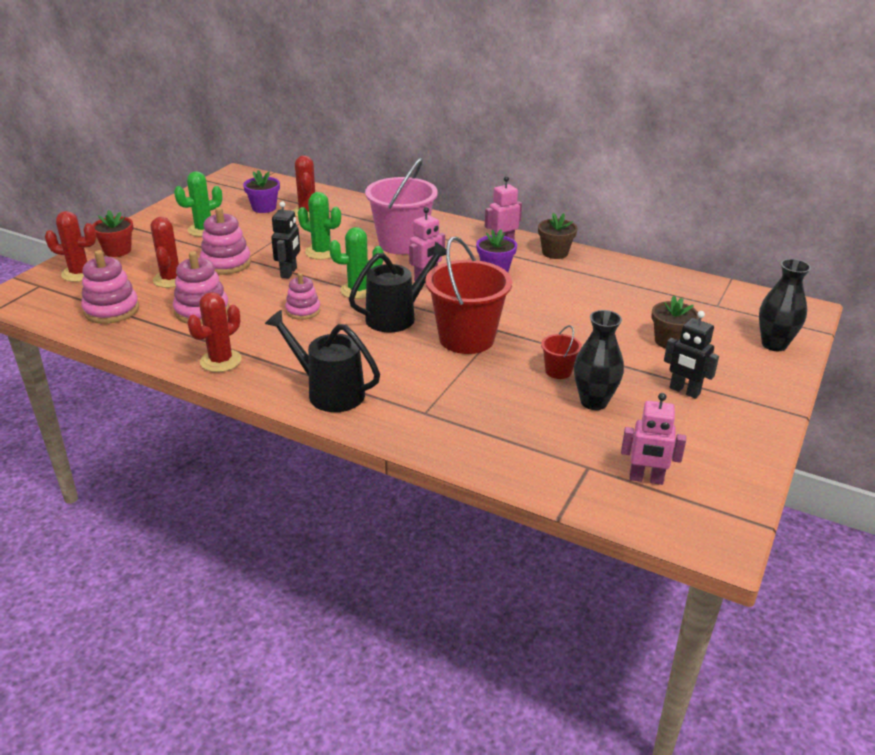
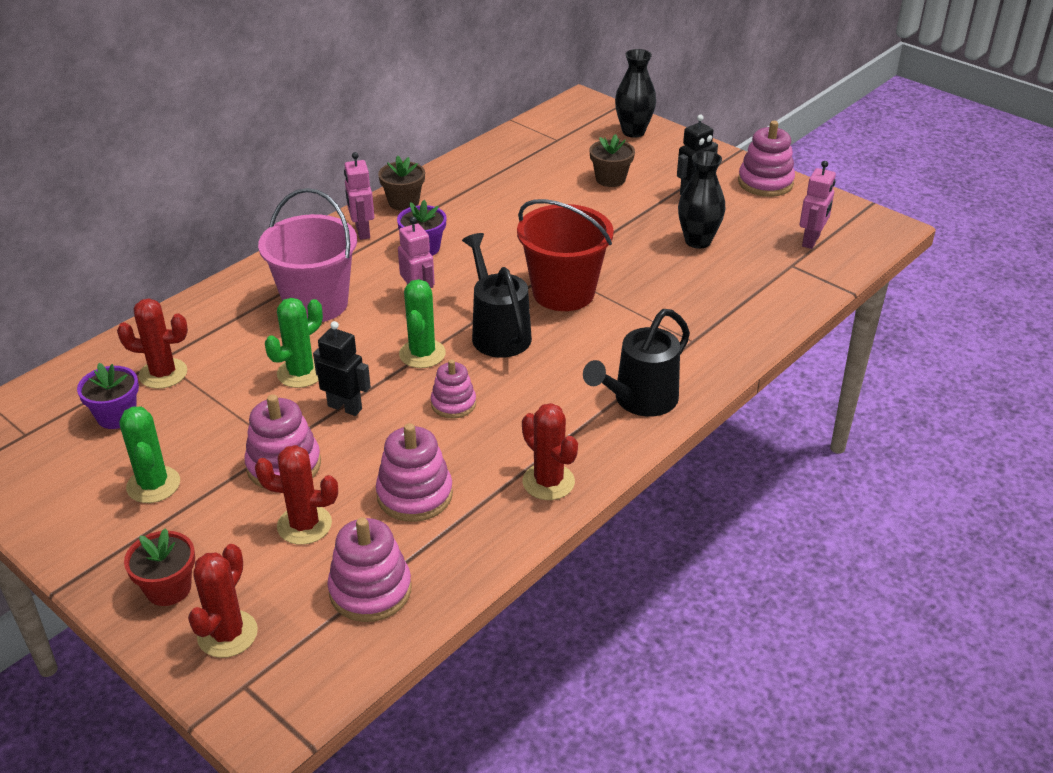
camera: 75 degrees left, 5 degrees up
(558, 371) = (642, 249): red bucket -> none
(745, 438) = (765, 182): none -> pink stacking toy

